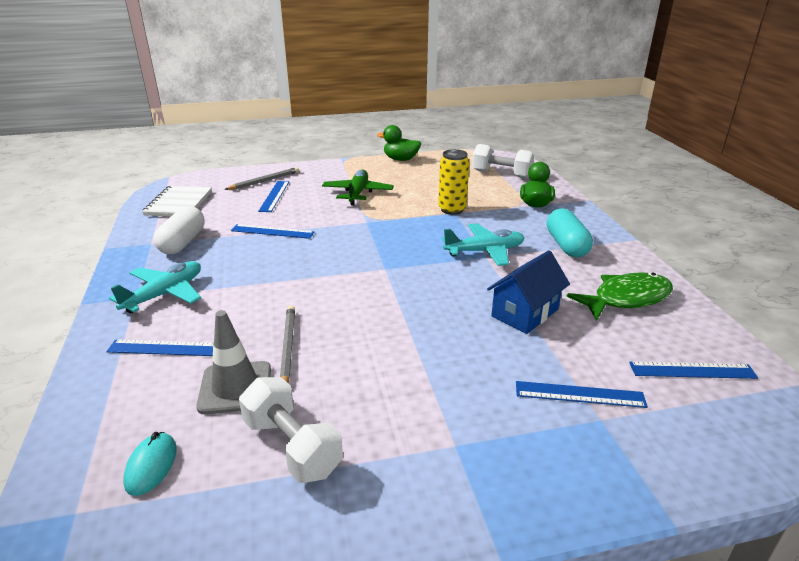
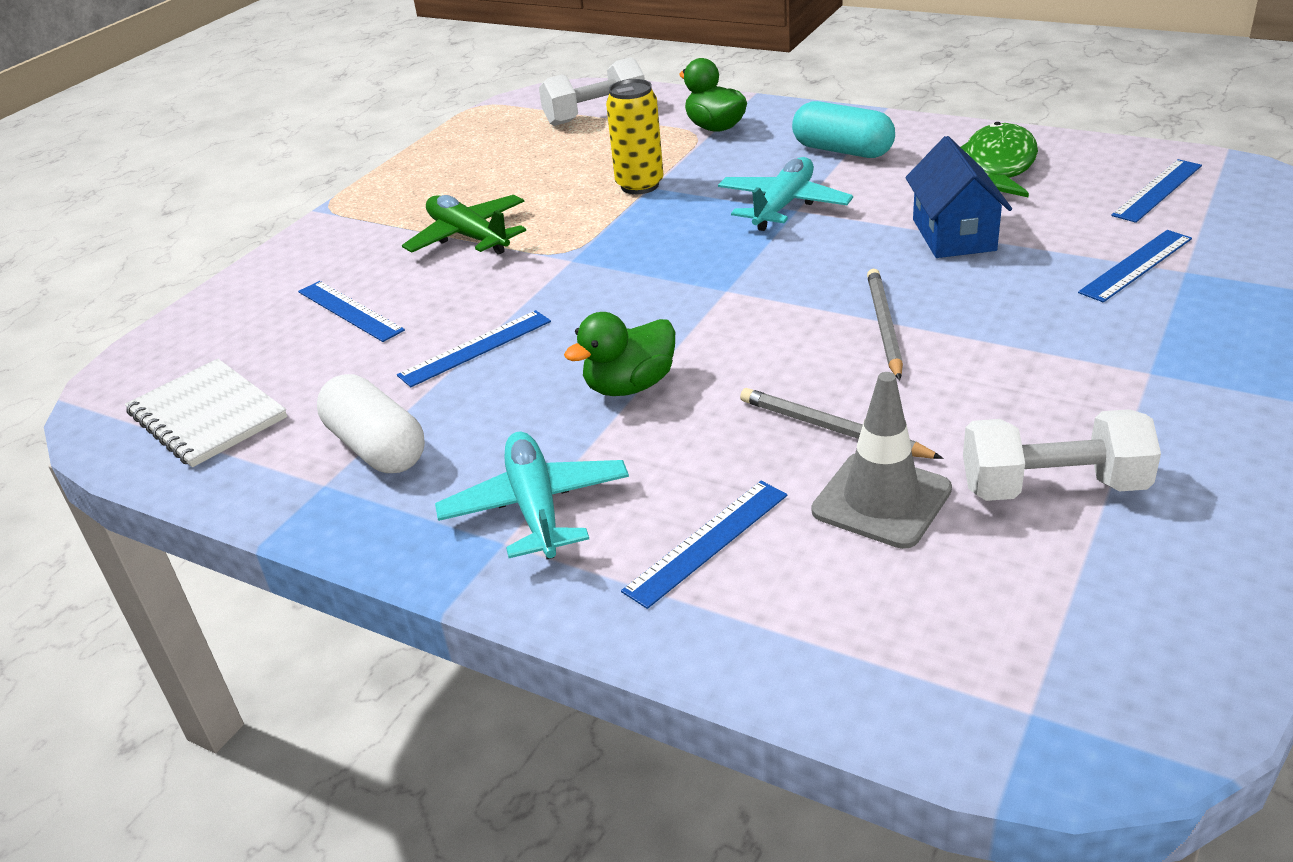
camera: 45 degrees left, 5 degrees up
(151, 466) = (989, 619): turquoise mouse -> none
(264, 181) = (273, 304): grey pencil -> grey pencil (884, 326)
(400, 159) = (415, 165): green duck -> green duck (630, 386)

